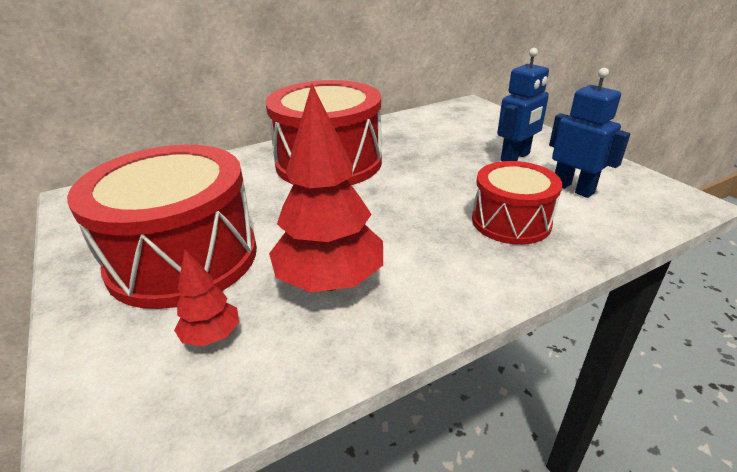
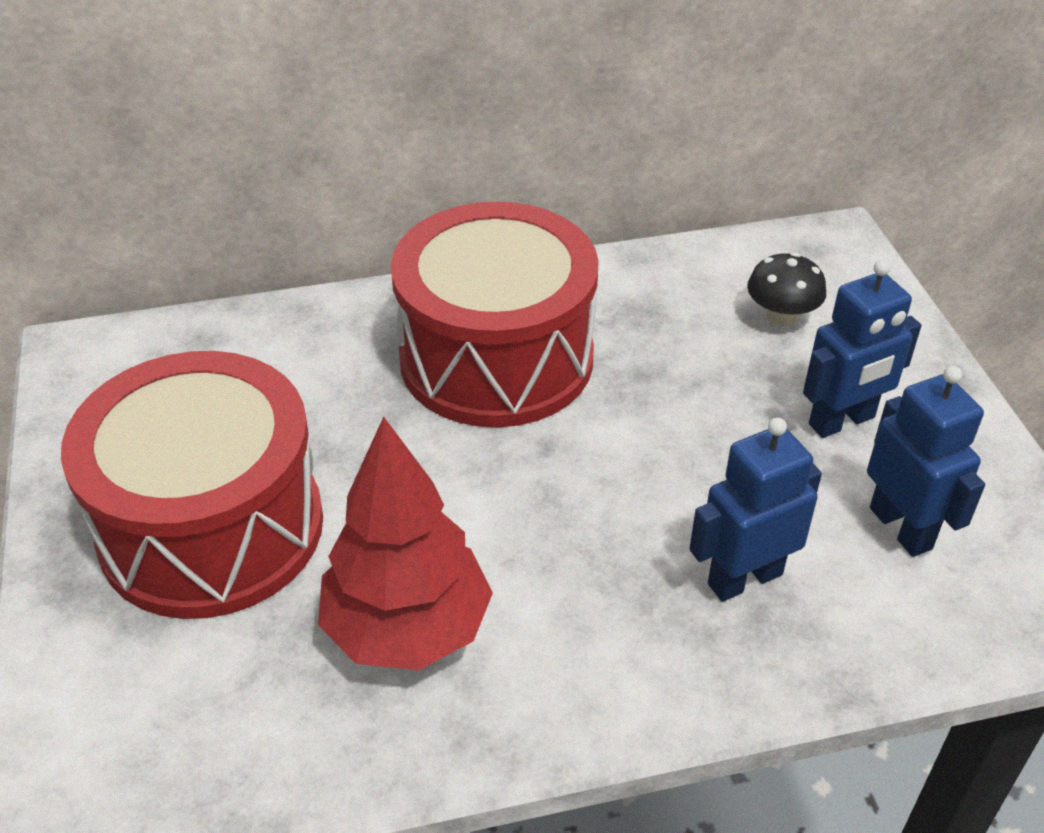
camera: 15 degrees right, 10 degrees up
(212, 336) = (221, 682): red tree -> none
(461, 129) = (781, 316): none -> black mushroom
(511, 221) = (744, 578): red drum -> blue robot

